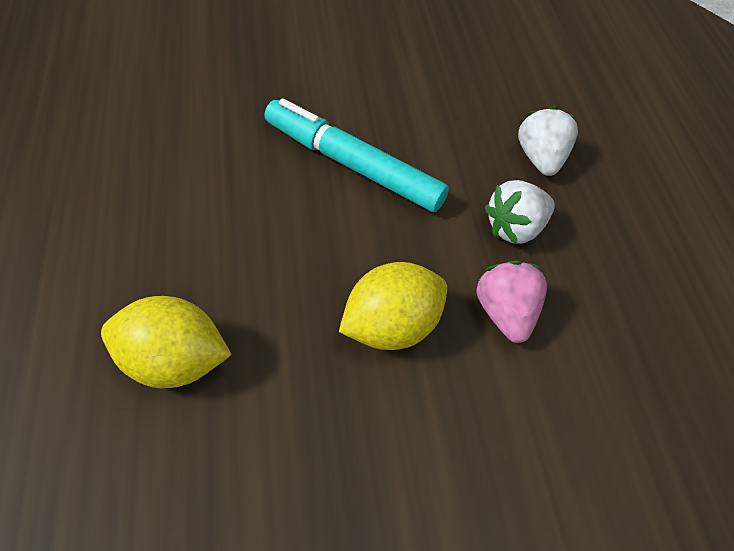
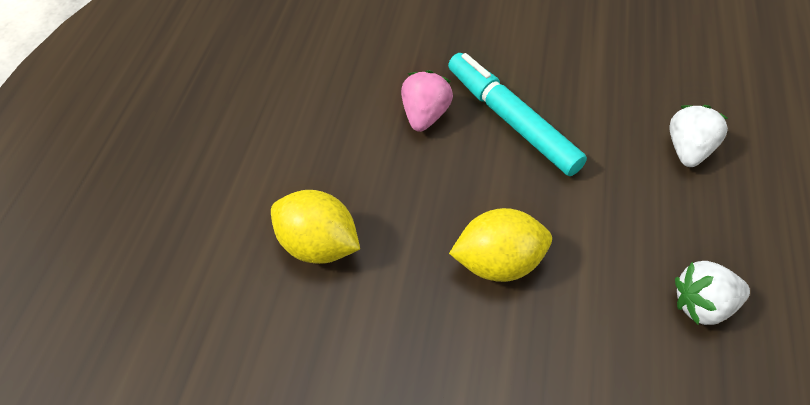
camera: 25 degrees right, 0 degrees up
(505, 314) = (603, 278): pink strawberry -> pink strawberry (424, 115)
(515, 228) = (639, 207): white strawberry -> white strawberry (702, 305)

